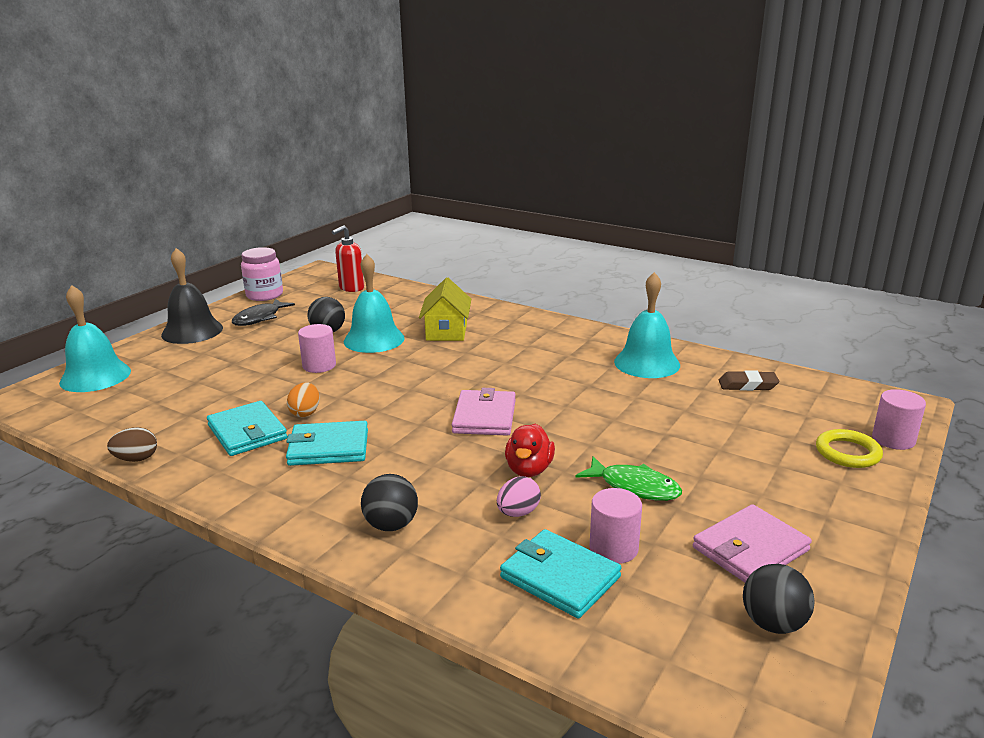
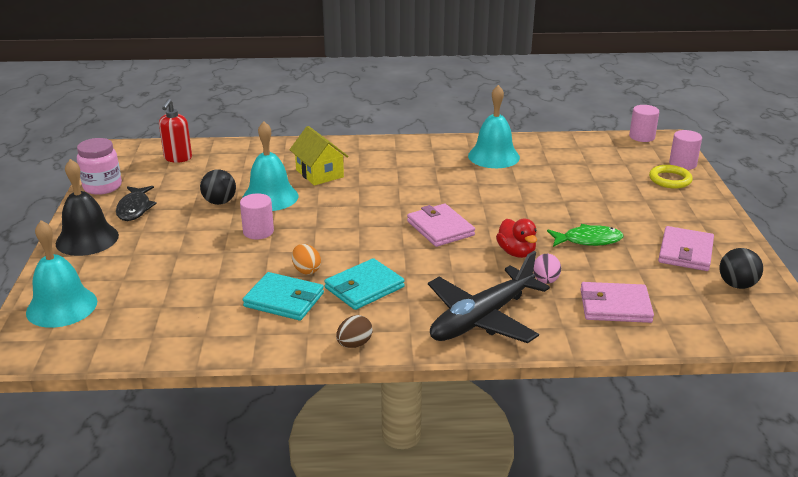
camera: 35 degrees left, 5 degrees up
(136, 459) = (226, 351): brown egg -> brown egg (354, 344)
(391, 525) = (482, 318): black ball -> black plane
(560, 577) = (615, 306): turquoise wallet -> pink wallet
(613, 548) = (621, 279): pink cylinder -> pink cylinder (642, 137)
(747, 385) = (571, 153): brown eraser -> none

